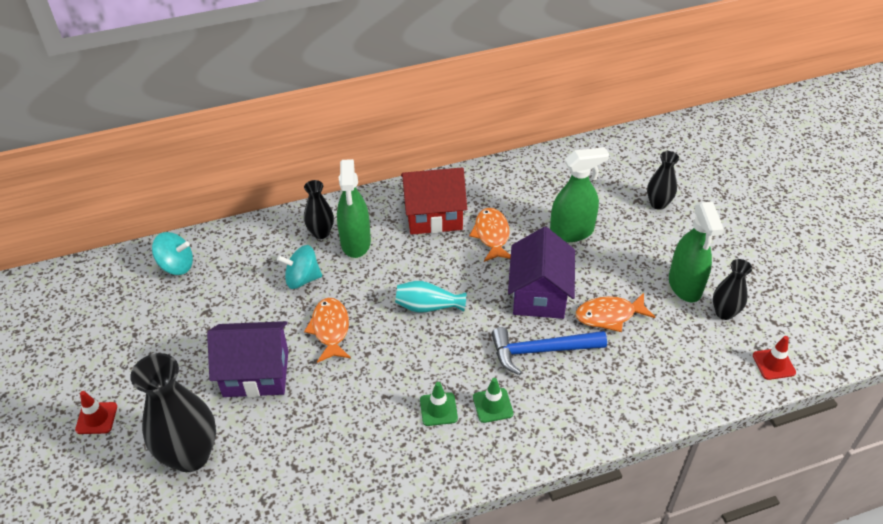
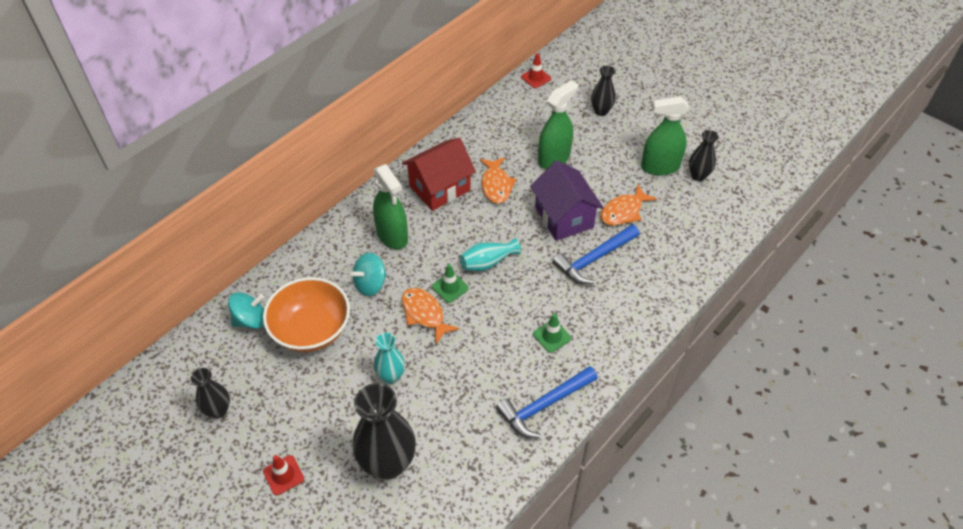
camera: 30 degrees left, 5 degrees up
(220, 297) = (311, 330): none -> orange bowl
(256, 373) = (391, 376): purple house -> turquoise vase
(321, 233) = (357, 240): black vase -> black vase (218, 410)
(379, 476) = (544, 405): none -> blue hammer
(492, 235) = (496, 185): orange fish -> orange fish turned 150 degrees counterclockwise
(492, 405) = (588, 315): green traffic cone -> green traffic cone (450, 287)
(685, 286) = (660, 167): green spray bottle -> green spray bottle turned 120 degrees clockwise
(773, 364) = (752, 199): red traffic cone -> red traffic cone (536, 78)

